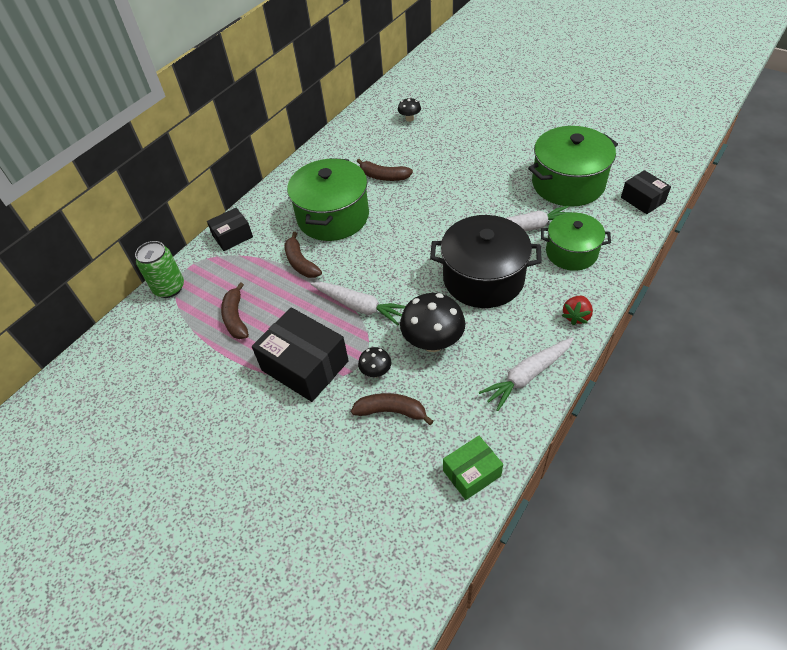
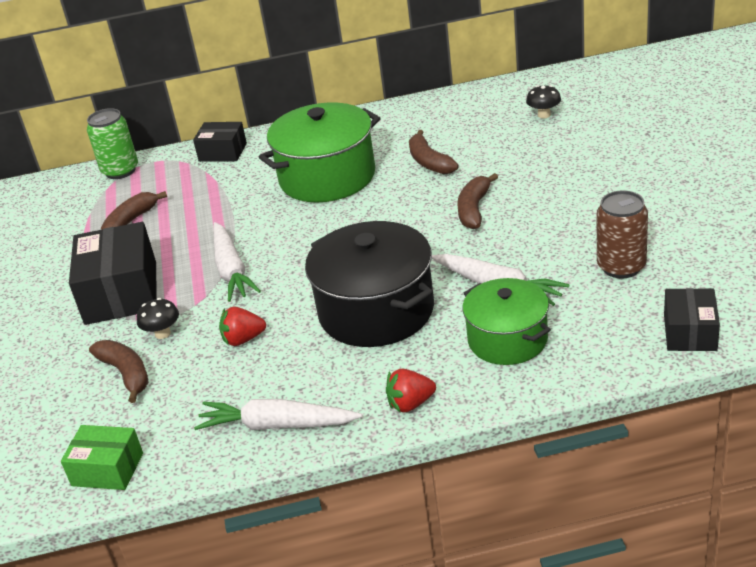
camera: 45 degrees right, 15 degrees down
(300, 263) = (241, 204): brown banana -> brown banana (474, 209)
(433, 342) = (243, 339): black mushroom -> red strawberry
(568, 183) = (621, 266): green pot -> brown can

